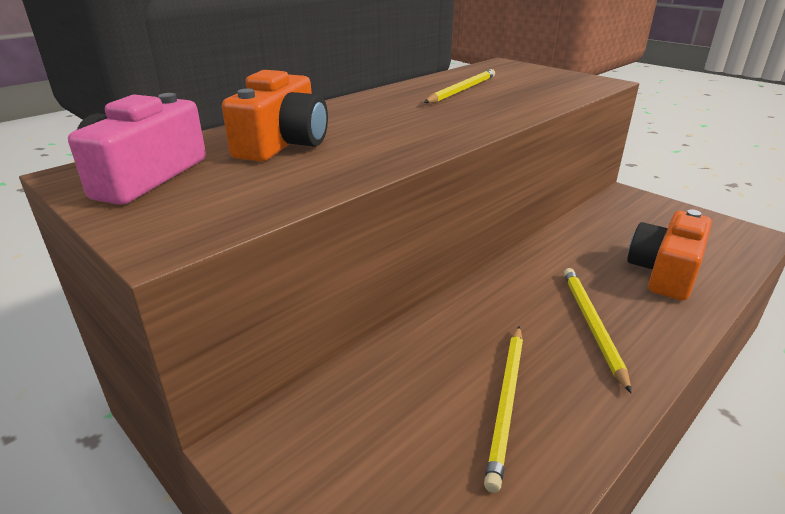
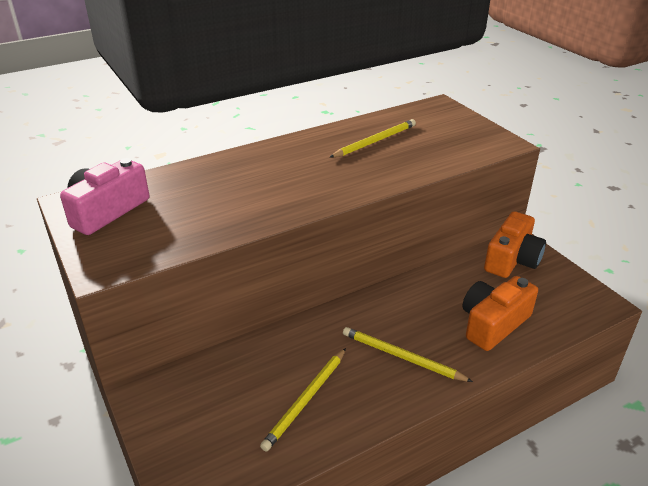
camera: 15 degrees right, 5 degrees up
(283, 143) = (205, 190): orange camera -> orange camera (512, 259)
(591, 325) = (401, 357): yellow pencil -> yellow pencil turned 75 degrees counterclockwise

